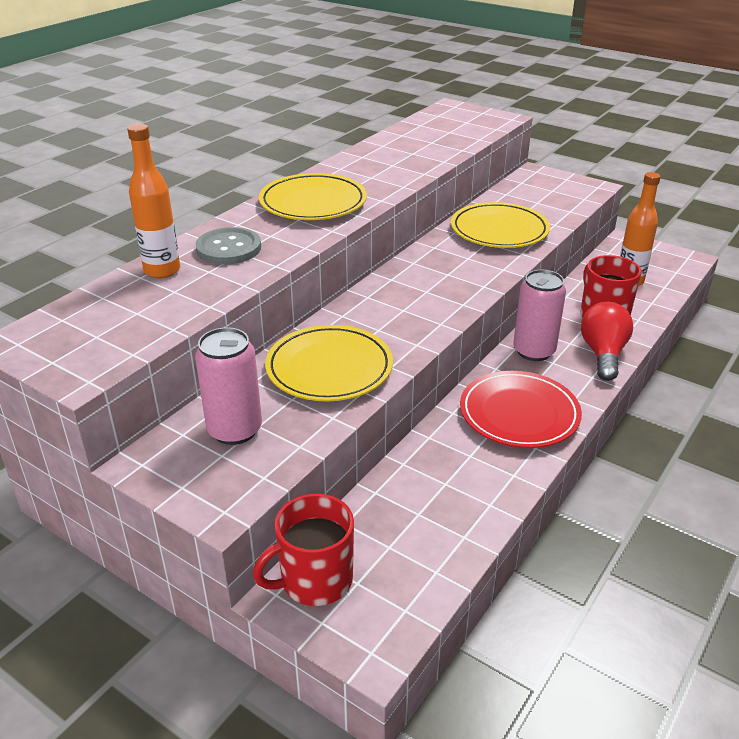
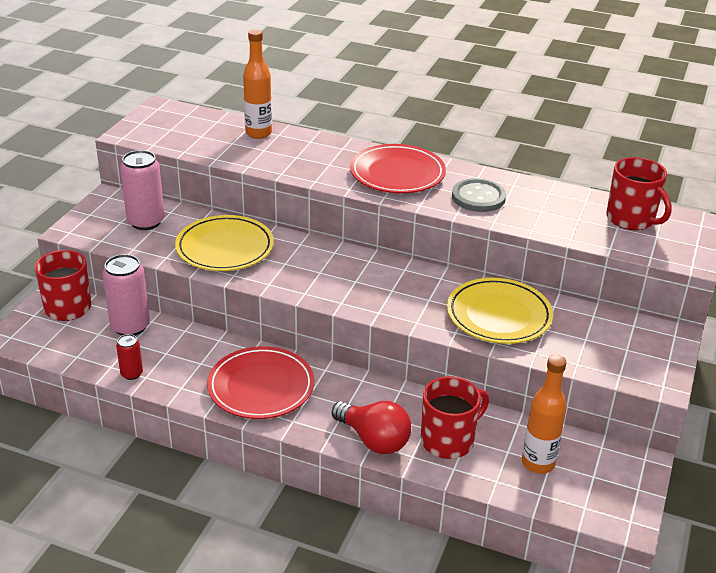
camera: 75 degrees right, 0 degrees up
(229, 248) = (300, 151): grey button -> grey button (478, 197)
(313, 202) = (397, 173): yellow plate -> red plate
(438, 125) = (631, 219): none -> red mug
(482, 516) = (131, 374): none -> red can
(534, 351) = (361, 392): pink can -> pink can (130, 326)
(603, 354) = (374, 440): red light bulb -> red light bulb turned 45 degrees clockwise

